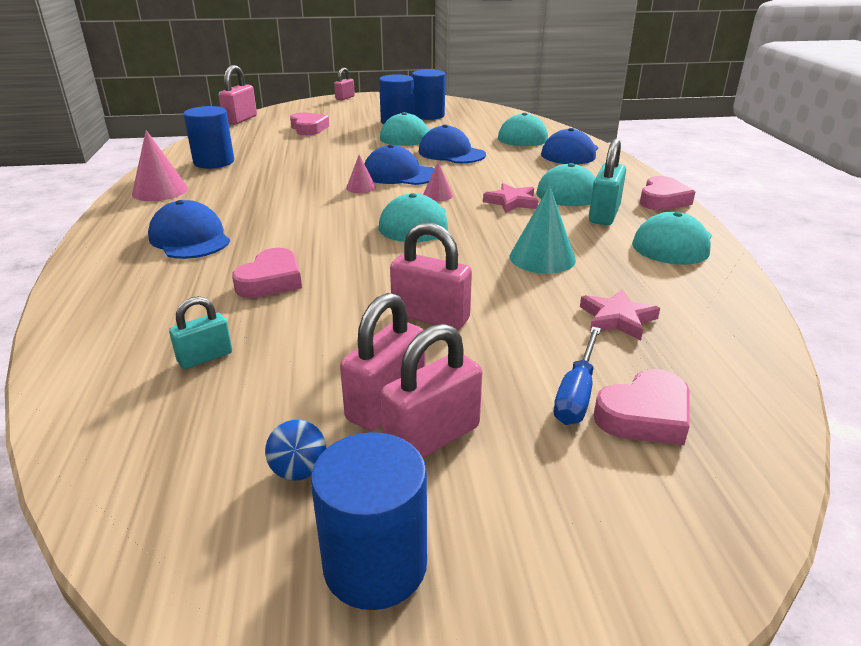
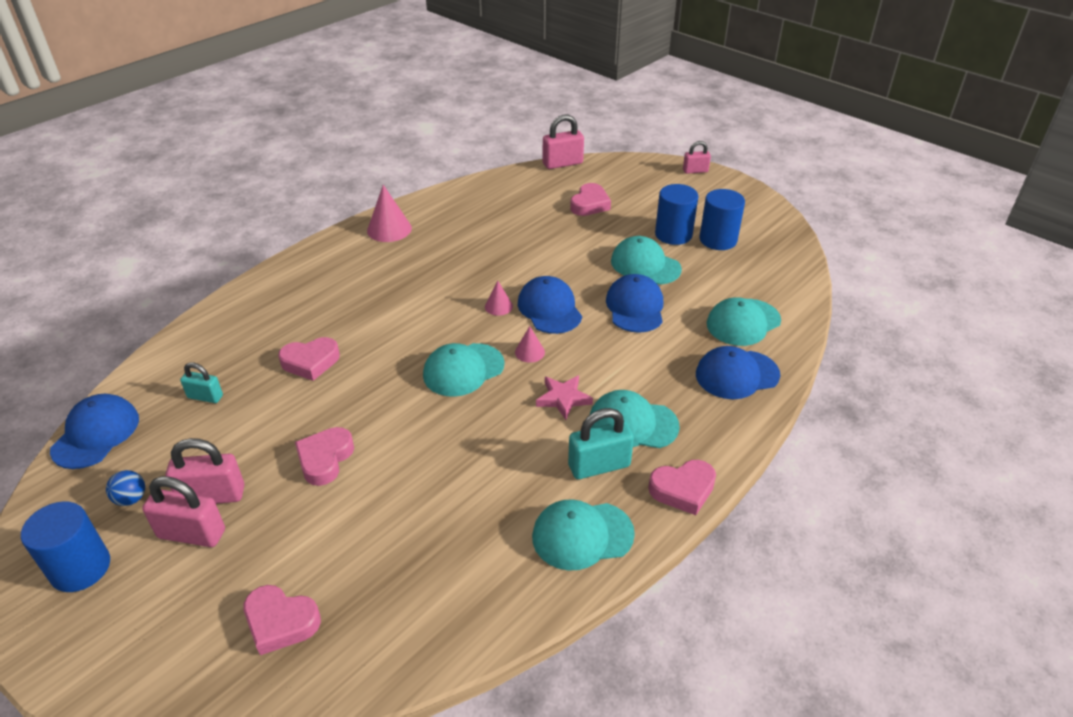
camera: 50 degrees right, 10 degrees up
(190, 238) = (334, 291): blue cap -> blue cap (96, 434)
(214, 162) = (463, 213): blue cylinder -> none
(430, 317) = (325, 459): pink padlock -> pink heart
(542, 258) = (469, 469): turquoise cone -> none
(576, 393) = (283, 576): blue screwdriver -> none
(617, 319) = (403, 555): pink star -> none

